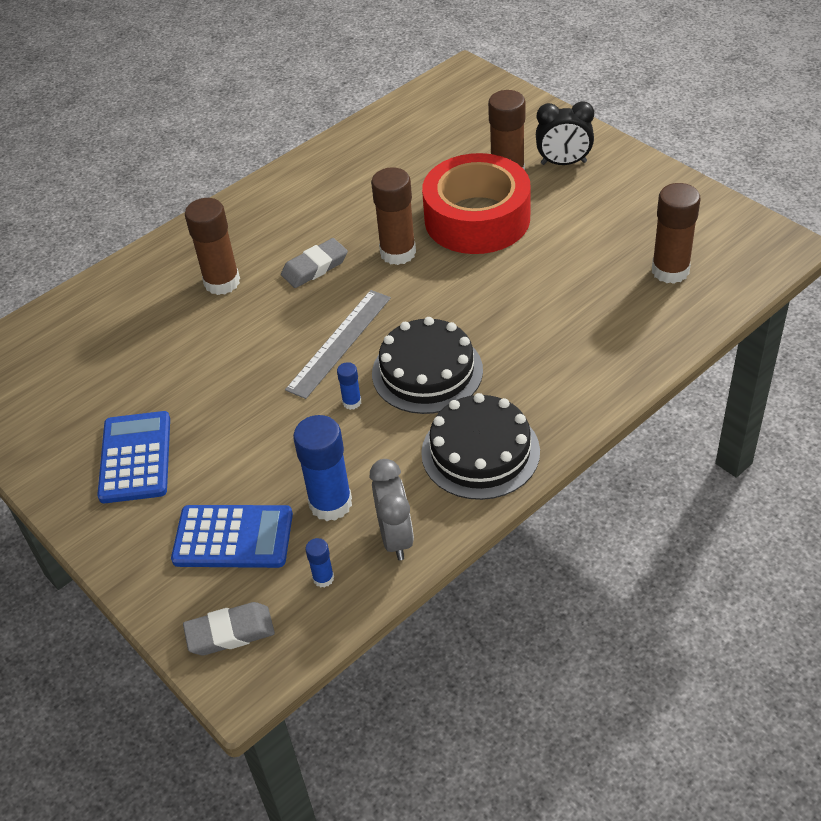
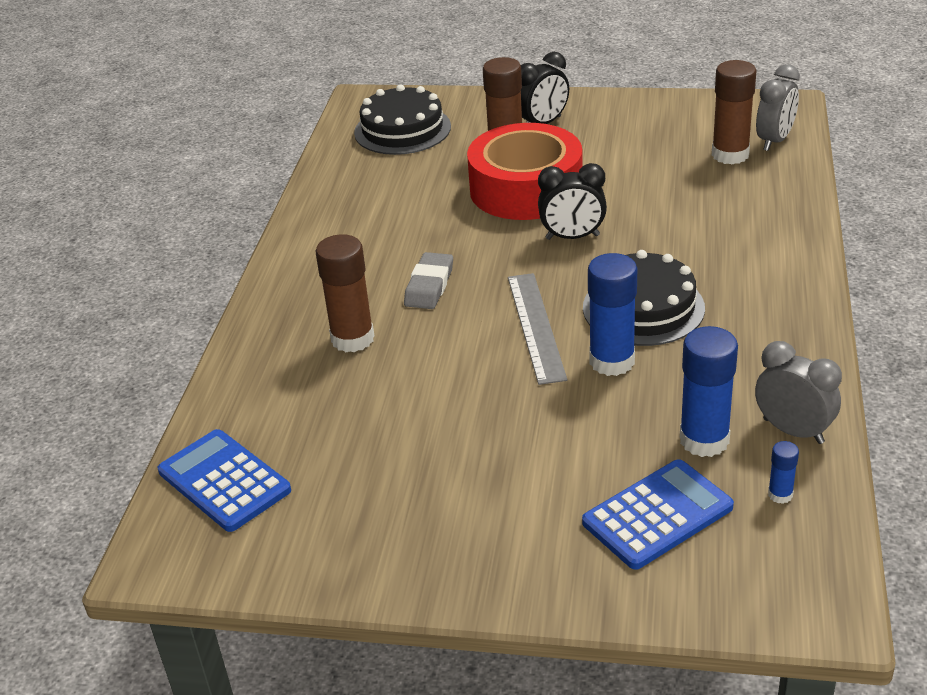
camera: 40 degrees left, 10 degrees down
(135, 458) = (469, 513): blue calculator -> blue calculator (224, 481)
(230, 632) = (763, 584): grey eraser -> none
(352, 402) = (612, 361): blue glue stick -> blue glue stick, size x2.12
(398, 253) = (491, 241): brown glue stick -> none
(456, 281) = (572, 237): none -> black clock
(480, 452) = (769, 337): black cake -> black cake (402, 129)
(725, 277) = (774, 141): none -> grey clock

